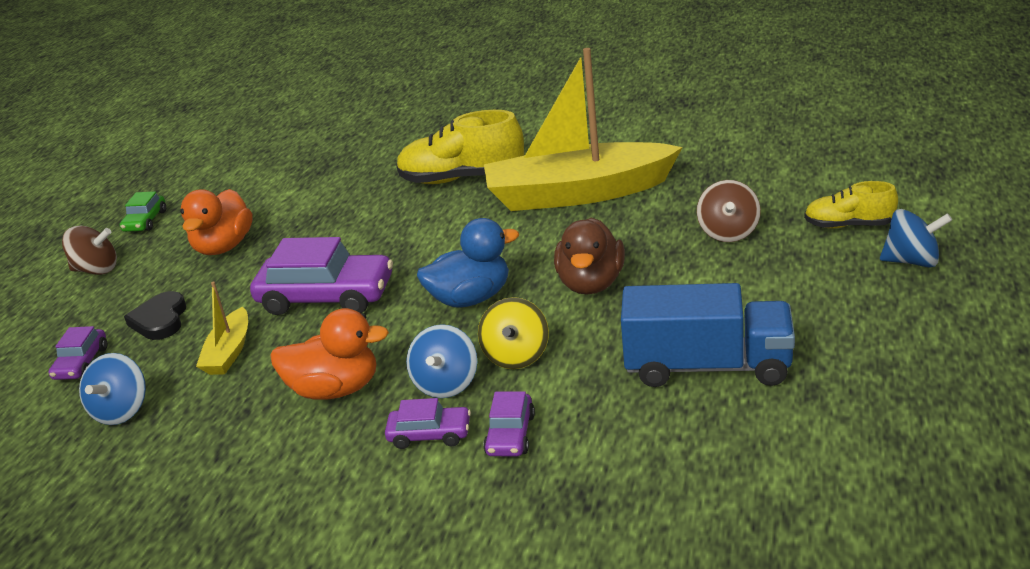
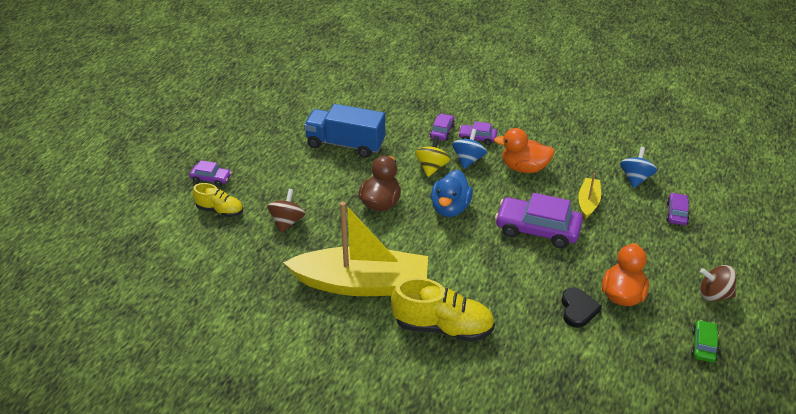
camera: 175 degrees left, 10 degrees up
(160, 320) = (641, 235): black heart -> black heart (578, 309)
(470, 298) = (450, 208): blue duck -> blue duck turned 60 degrees counterclockwise
(912, 261) = (211, 178): blue spinning top -> purple car

